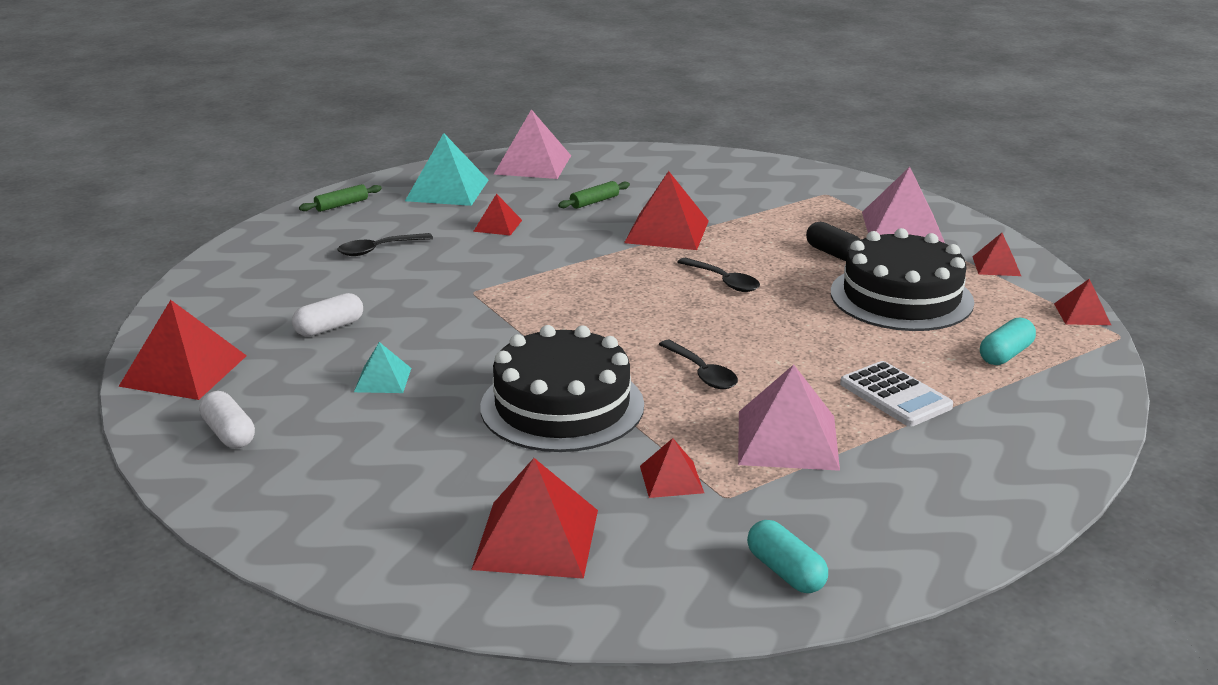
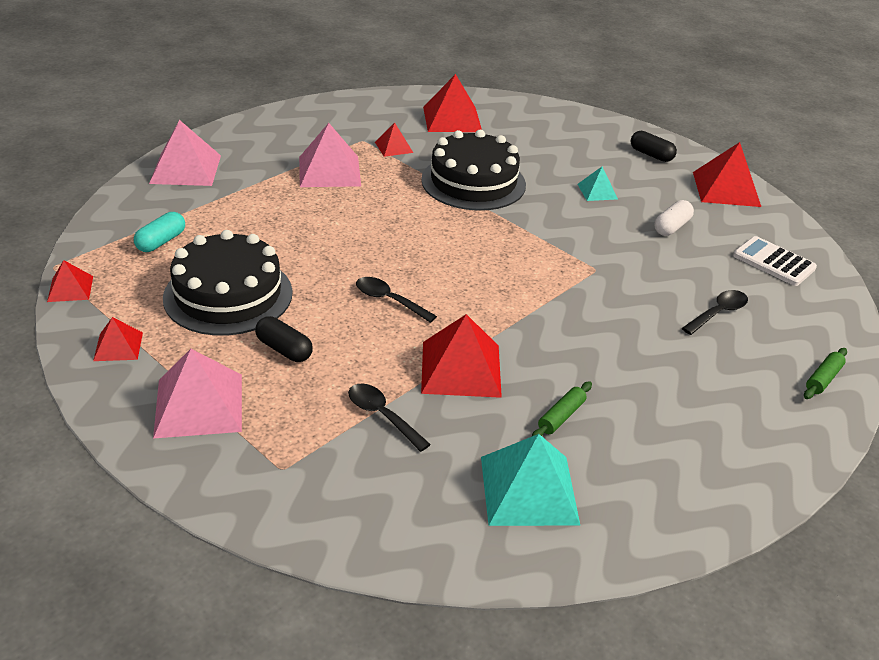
camera: 165 degrees right, 10 degrees up
(229, 433) = (651, 155): white capsule -> black capsule
(447, 190) = (740, 421): turquoise pyramid -> turquoise pyramid (528, 490)
(498, 225) = (637, 360): red pyramid -> none
(533, 164) = (684, 498): pink pyramid -> pink pyramid (185, 169)
(701, 373) = (390, 210): black spoon -> black spoon (382, 416)
(785, 572) = (330, 113): turquoise capsule -> none
(895, 395) = (256, 203): white calculator -> white calculator (774, 262)

